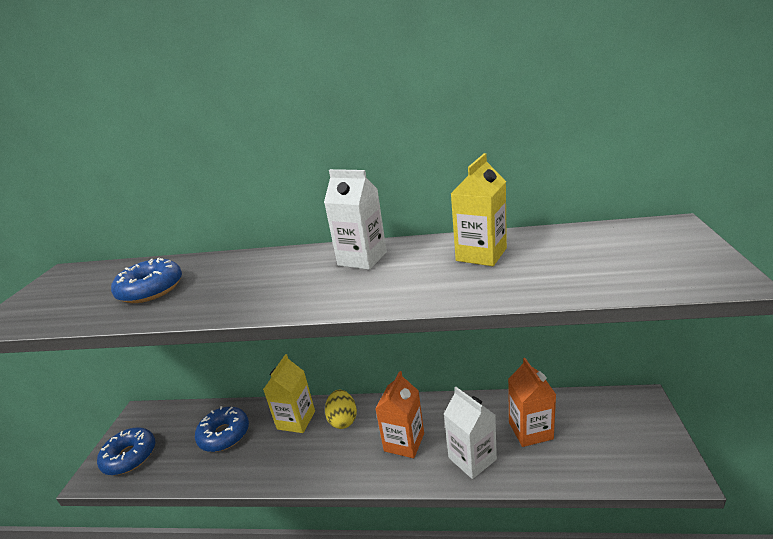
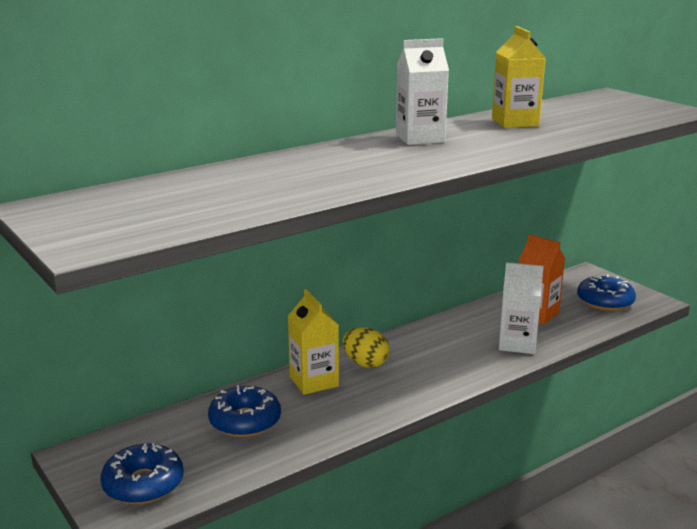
camera: 45 degrees left, 5 degrees down
(151, 289) = (238, 190): blue donut -> blue donut (605, 301)
(404, 442) = (448, 355): orange carton -> none

